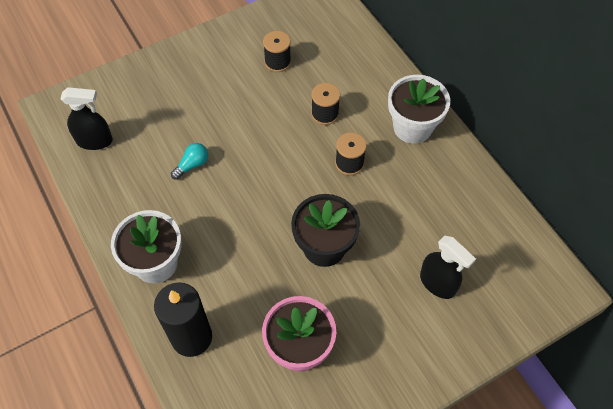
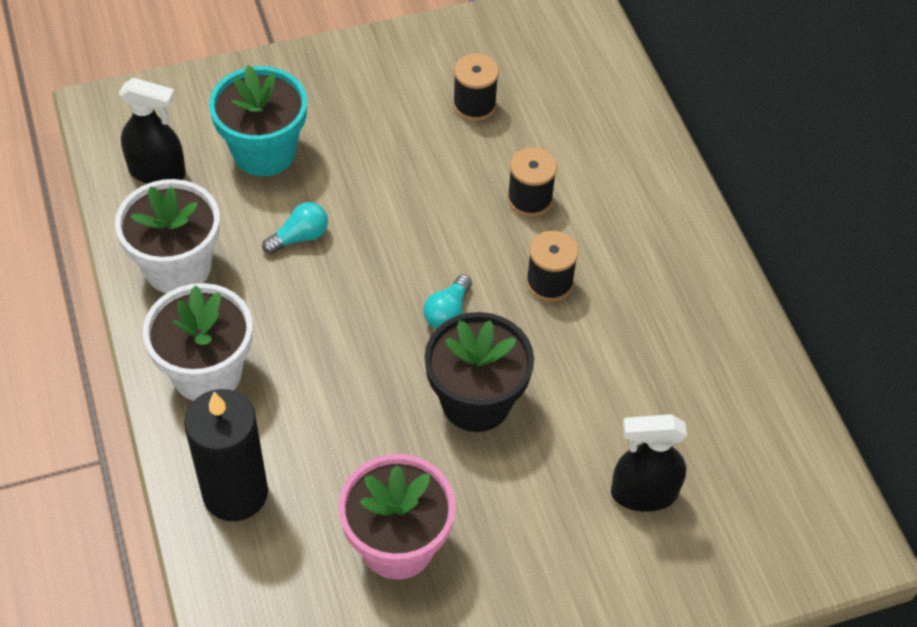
camera: 10 degrees right, 5 degrees down
(158, 115) = (264, 152): none -> turquoise flower pot
(293, 194) = (448, 312): none -> turquoise light bulb
(412, 127) = (667, 246): white flower pot -> white flower pot (178, 267)
(437, 283) = (643, 493): black spray bottle -> black spray bottle turned 120 degrees clockwise

